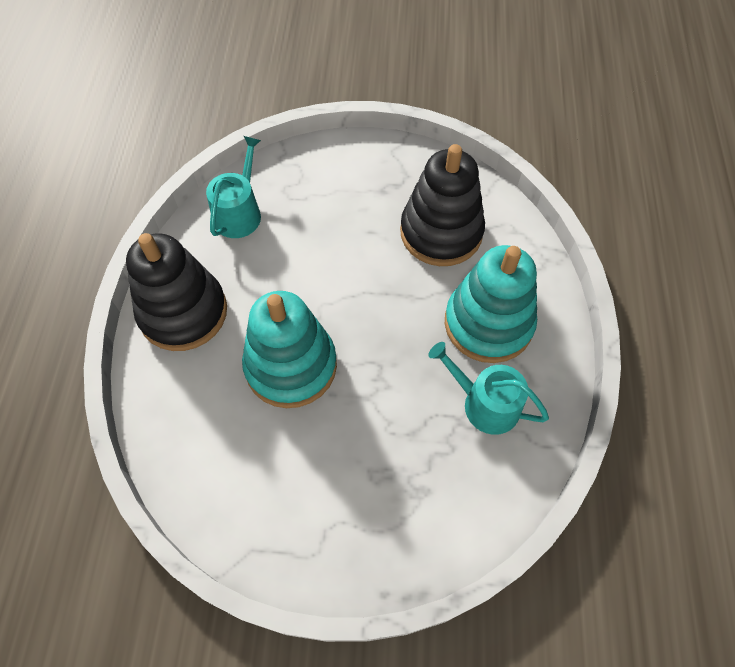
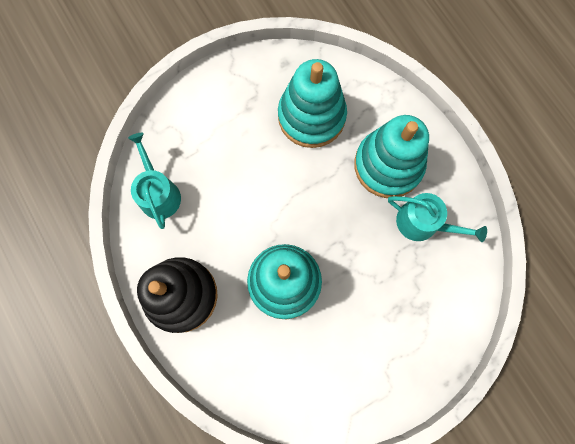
camera: 35 degrees left, 15 degrees up
(441, 232) = (311, 116): black stacking toy -> turquoise stacking toy
(484, 403) = (423, 223): turquoise watering can -> turquoise watering can turned 150 degrees counterclockwise

